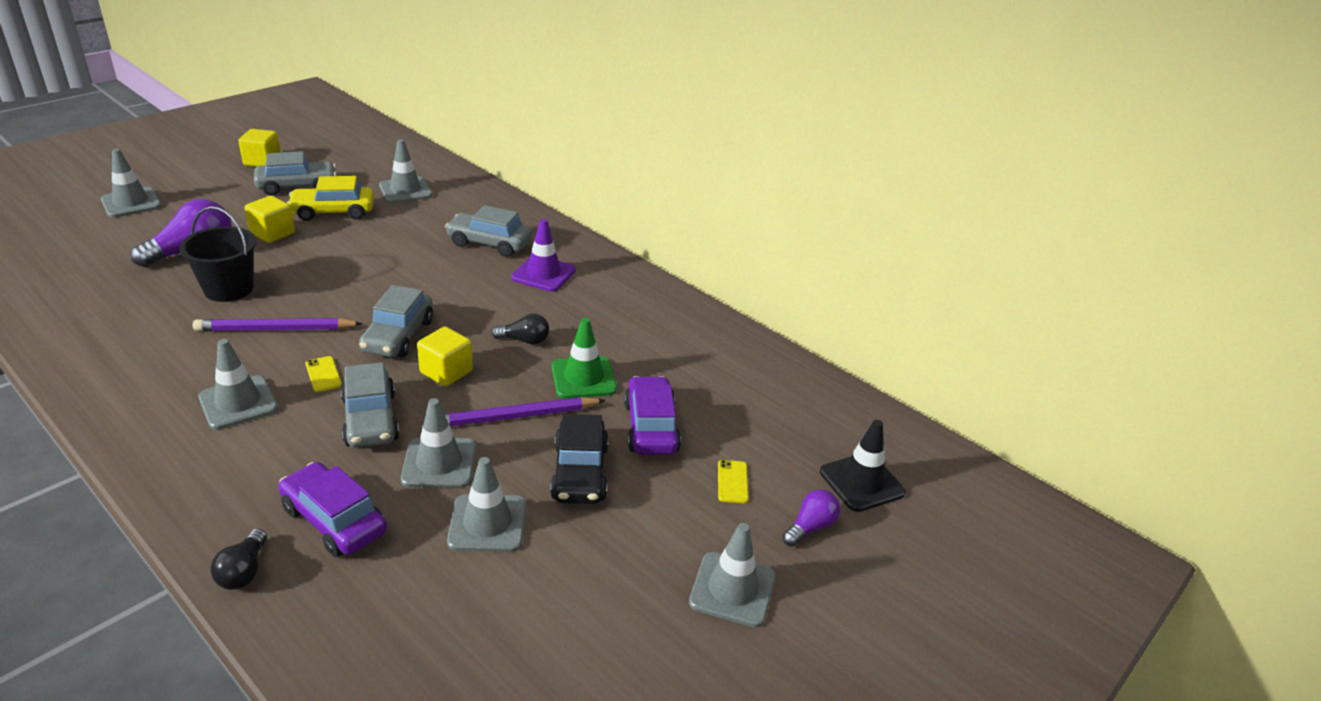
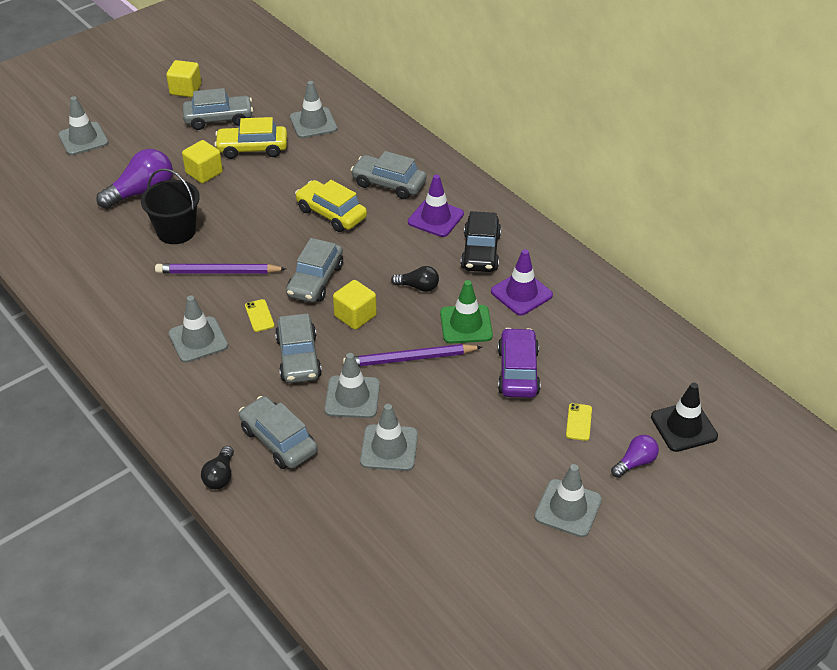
camera: 10 degrees right, 10 degrees up
(334, 520) = (278, 440): purple car -> grey car
(421, 270) = (331, 213): none -> yellow car
(580, 472) = (459, 409): black car -> black car (480, 252)
(647, 345) = (521, 293): none -> purple traffic cone

